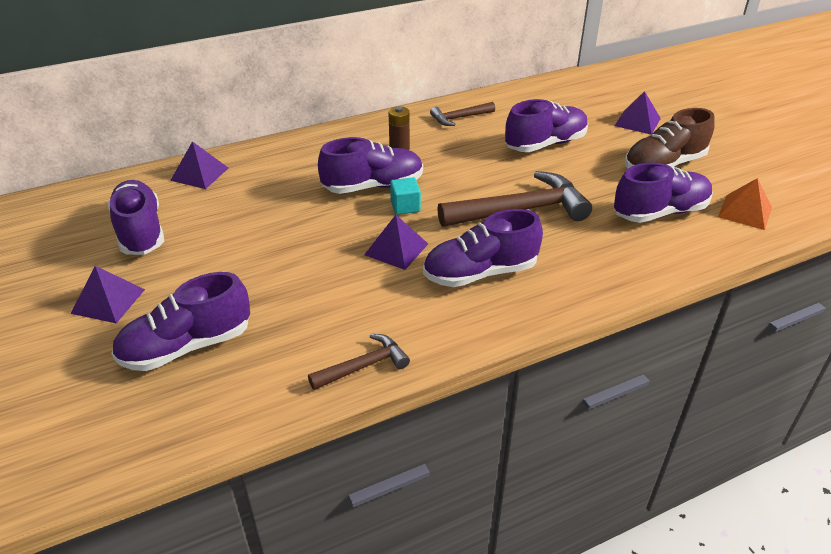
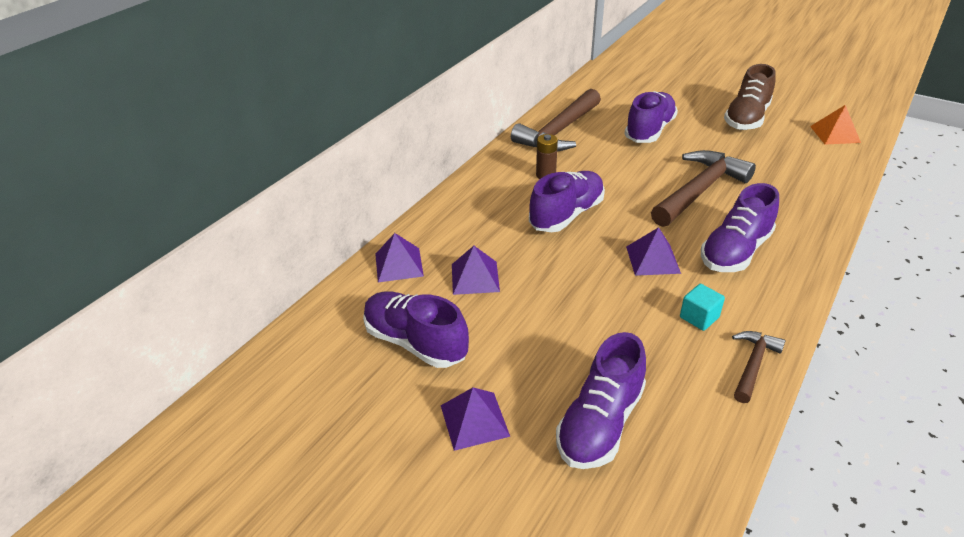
camera: 30 degrees left, 0 degrees up
(405, 206) = (613, 221): turquoise cube -> turquoise cube (699, 317)
(459, 118) = (559, 131): brown hammer -> brown hammer, size x1.90
(637, 122) = (689, 91): purple pyramid -> purple pyramid (475, 277)
(660, 212) = (788, 155): purple shoe -> none

